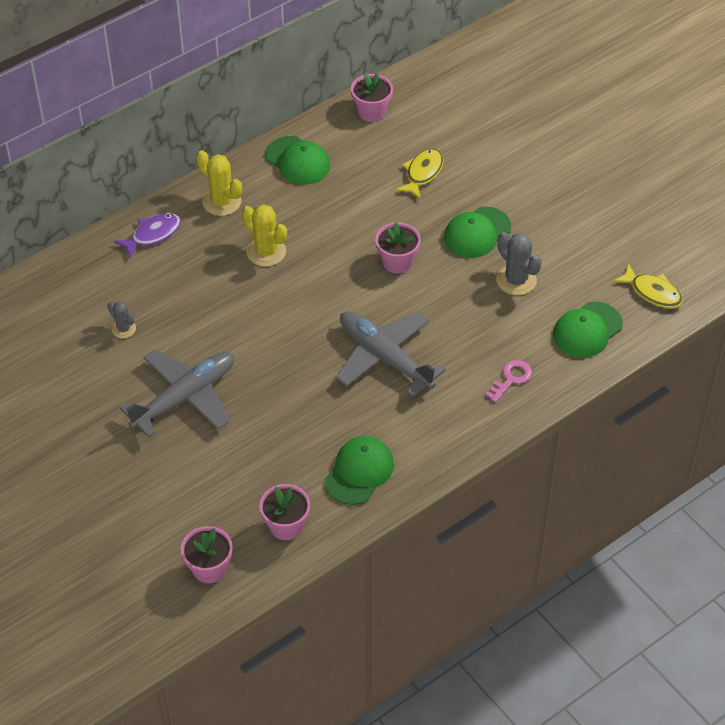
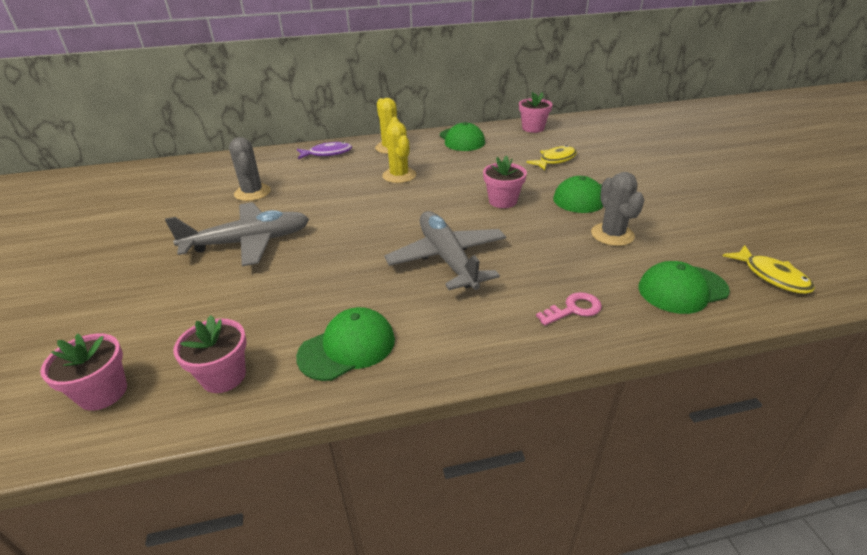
camera: 25 degrees right, 15 degrees down
(123, 329) = (252, 193): grey cactus -> grey cactus, size x1.67

